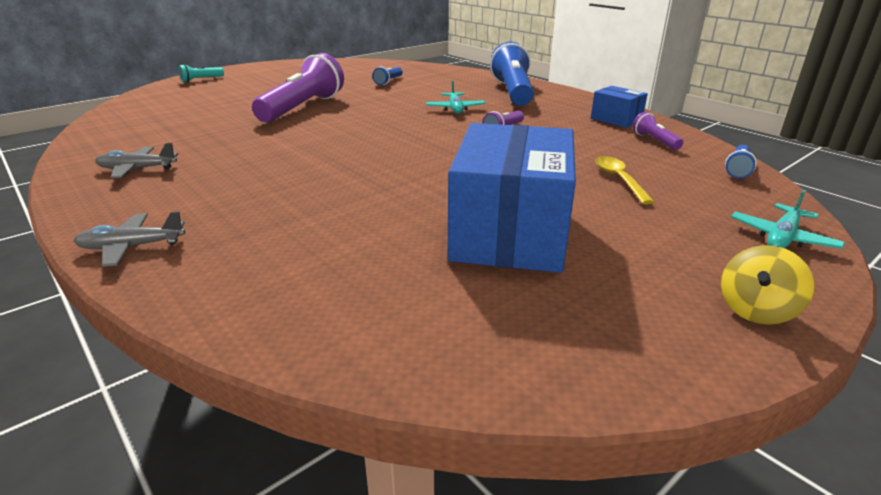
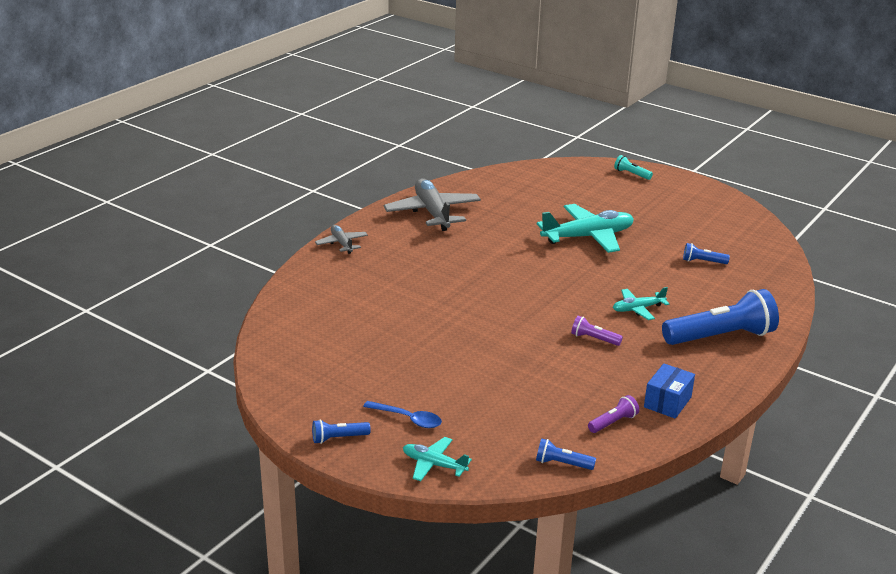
camera: 75 degrees right, 0 degrees up
(137, 169) = (432, 213): grey plane -> grey plane, size x1.92
(302, 108) = (588, 237): purple flashlight -> turquoise plane
(510, 233) = (399, 354): blue box -> none
(619, 179) = (506, 398): yellow spoon -> none
(680, 244) = (408, 419): none -> blue spoon
(756, 310) = (338, 438): yellow spinning top -> blue flashlight

